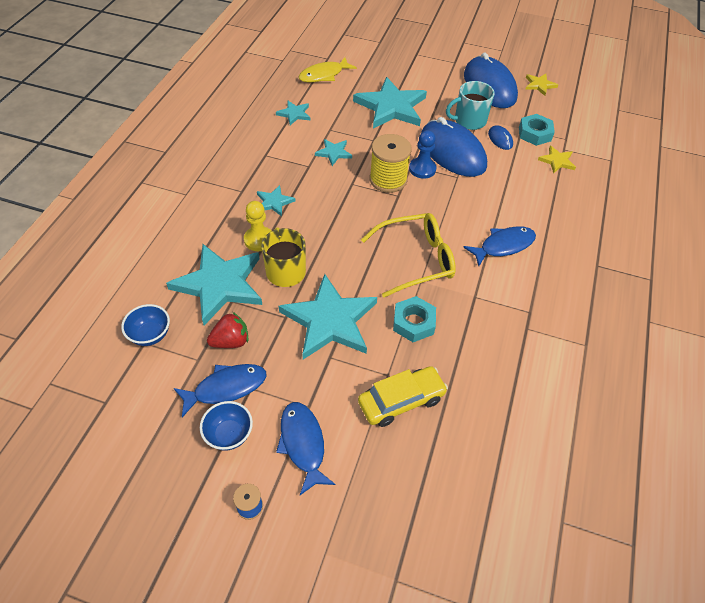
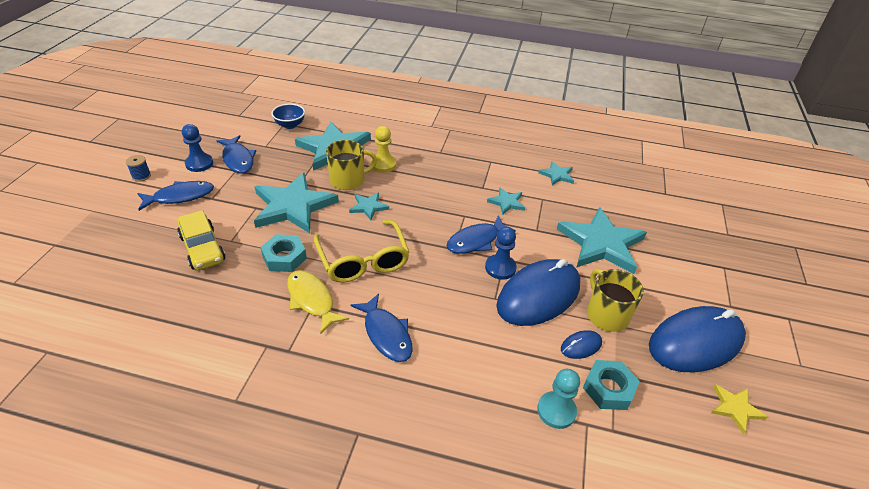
camera: 85 degrees right, 10 degrees down
(229, 434) = (199, 164): blue bowl -> blue pawn
(231, 341) = (279, 158): red strawberry -> none
(274, 202) = (429, 170): turquoise star -> turquoise star (368, 207)
(324, 75) = (632, 192): yellow fish -> yellow fish (312, 300)
(388, 180) = (476, 241): yellow spool -> blue fish
(469, 121) = (606, 315): turquoise mug -> yellow mug
(557, 161) = (556, 411): yellow star -> turquoise pawn

